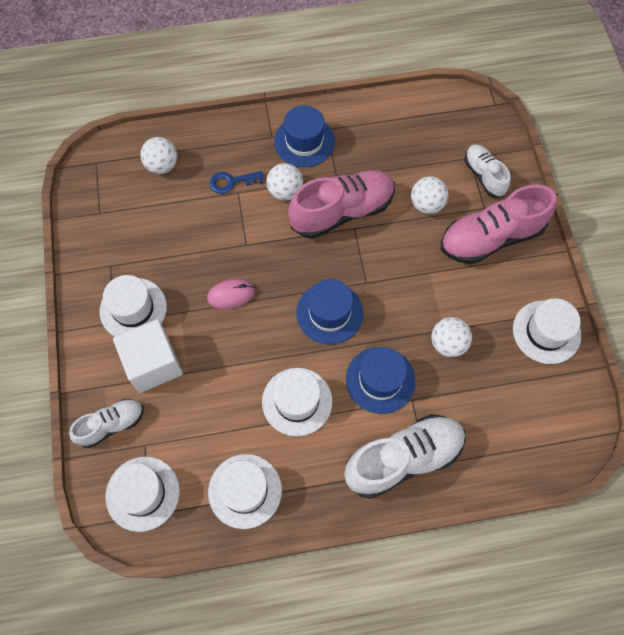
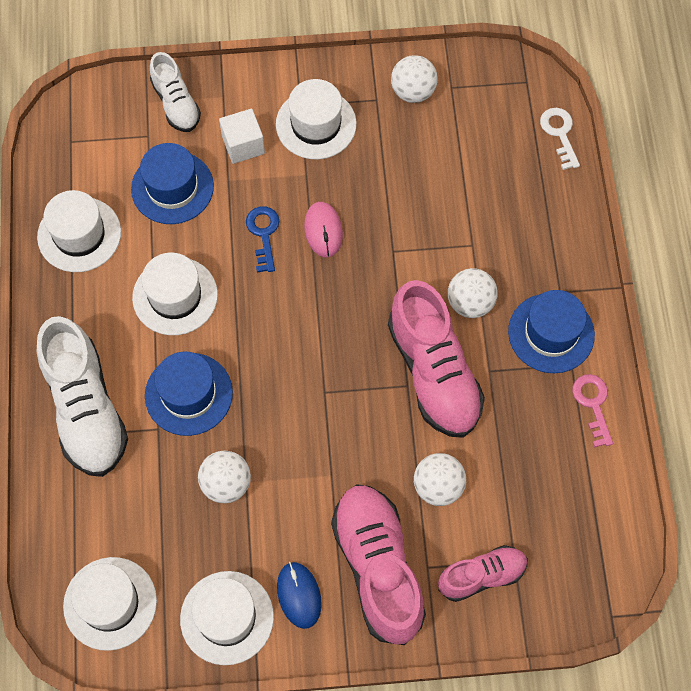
camera: 95 degrees right, 0 degrees up
(142, 140) = (559, 133): none -> white key
(142, 493) = (94, 134): white hat -> white hat (110, 603)
(153, 364) = (243, 145): white cube -> white cube, size x0.63
(162, 165) = (518, 157): white ball -> white ball (413, 92)
(231, 182) = (488, 238): blue key -> blue key (263, 234)
(329, 313) = (286, 343): blue hat -> blue hat (172, 187)
(354, 116) = (593, 404): none -> pink key
(484, 175) = (482, 576): white shoe -> pink shoe
(520, 286) = (299, 595): none -> blue mouse

